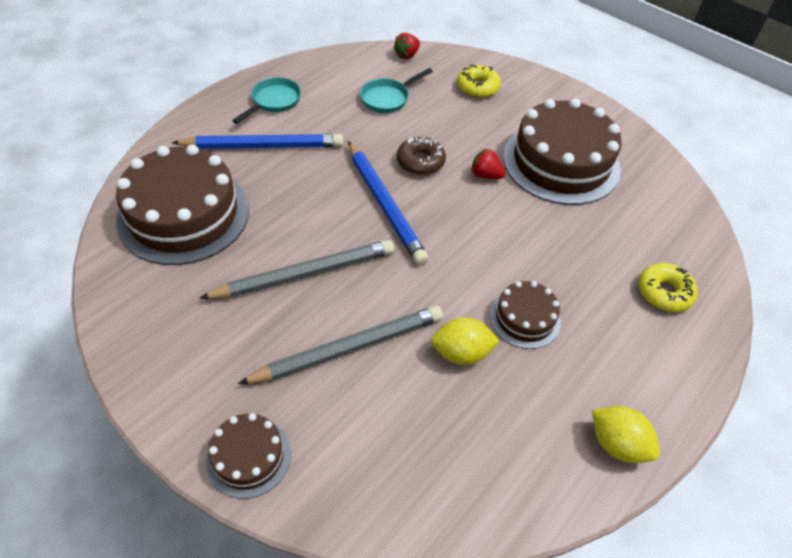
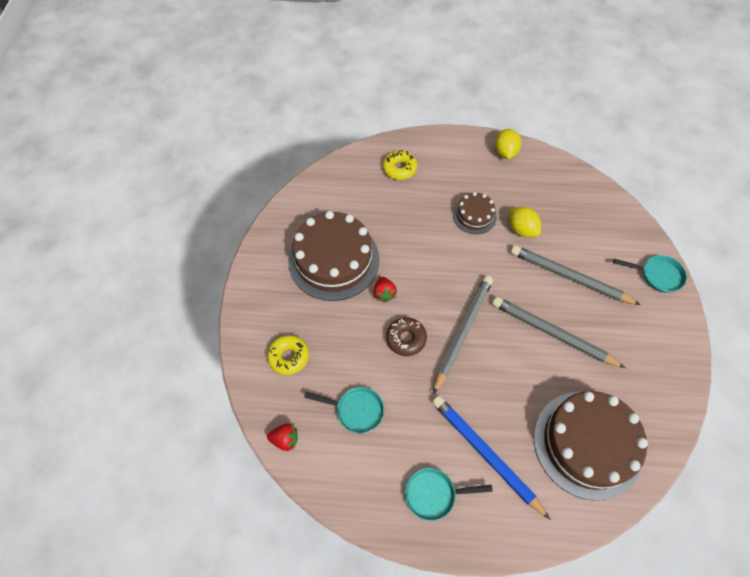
camera: 125 degrees left, 10 degrees up
(248, 457) = (657, 275): brown cake -> turquoise pan
(385, 204) = (462, 332): blue pencil -> grey pencil

